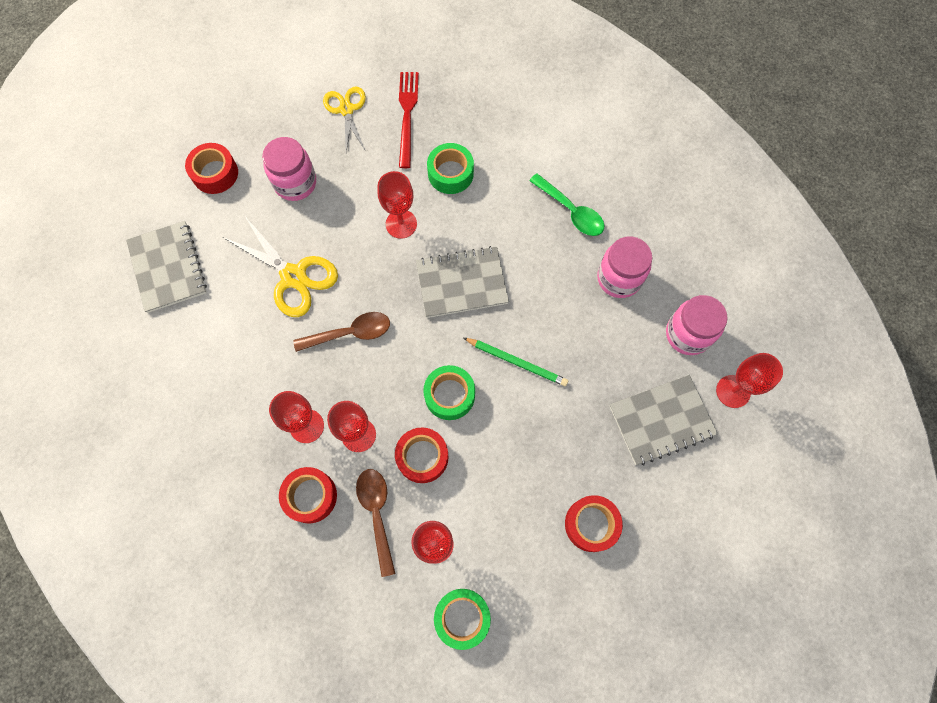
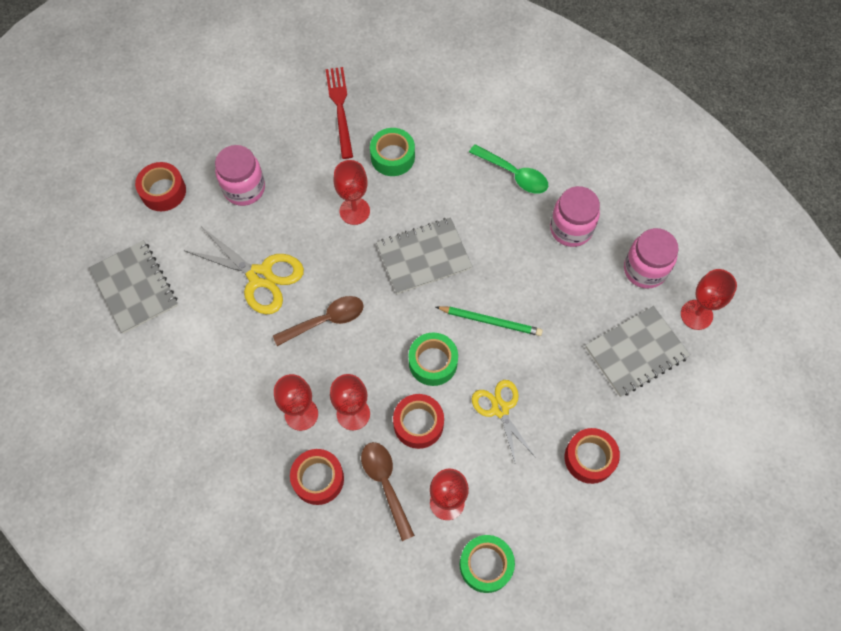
camera: 10 degrees left, 5 degrees down
(346, 109) = (280, 112): yellow scissors -> yellow scissors (500, 409)

